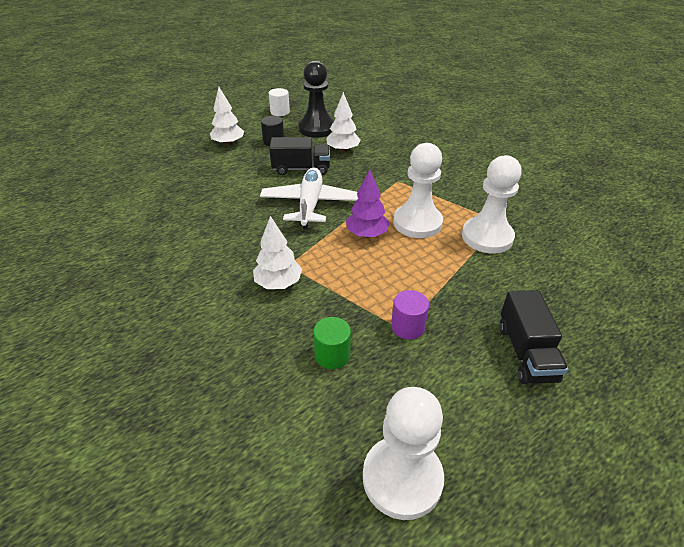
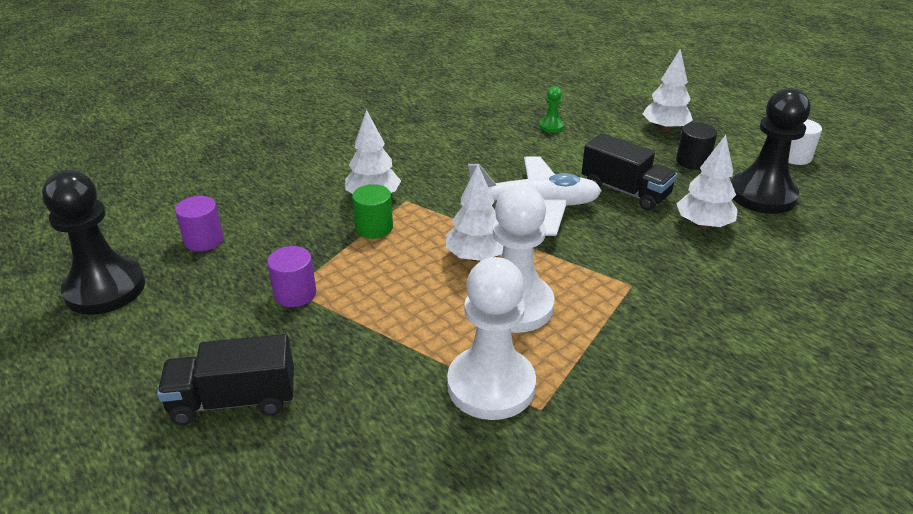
camera: 85 degrees right, 5 degrees down
(202, 186) = (551, 126): none -> green pawn
(301, 169) = (625, 191): black truck -> black truck turned 45 degrees counterclockwise
(326, 401) = (204, 240): none -> purple cylinder
(332, 355) = (261, 240): green cylinder -> green cylinder (374, 228)
(367, 234) = (476, 257): purple tree -> white tree
(402, 478) = (105, 289): white pawn -> black pawn

